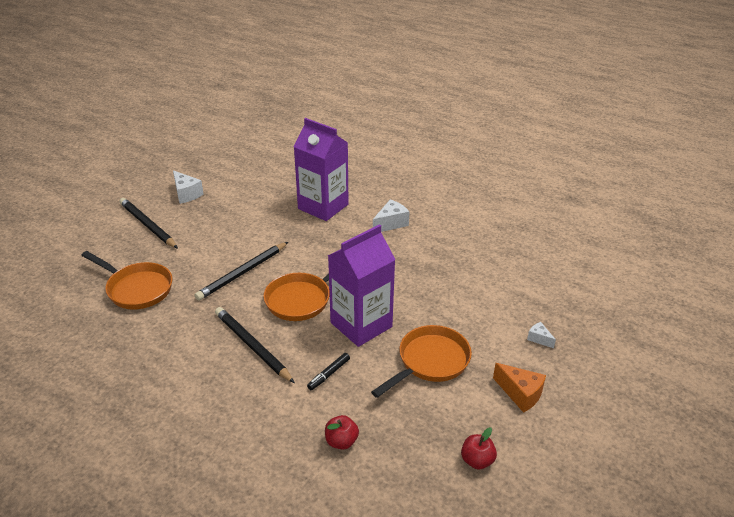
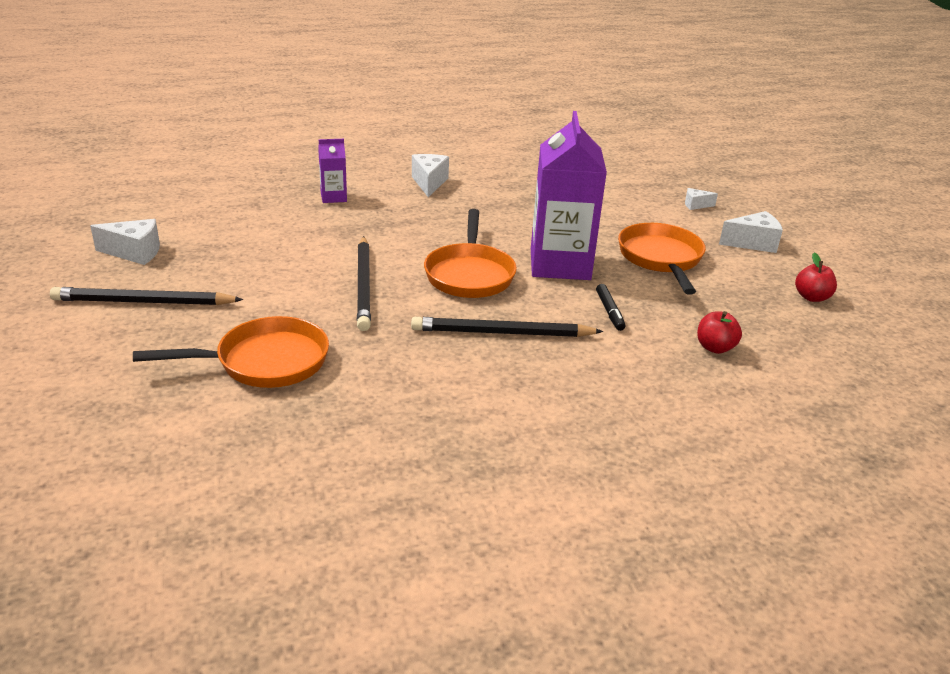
camera: 50 degrees left, 5 degrees down
(323, 206) = (333, 197): purple carton -> purple carton, size x0.46
(520, 394) = (753, 243): orange cheese -> white cheese

